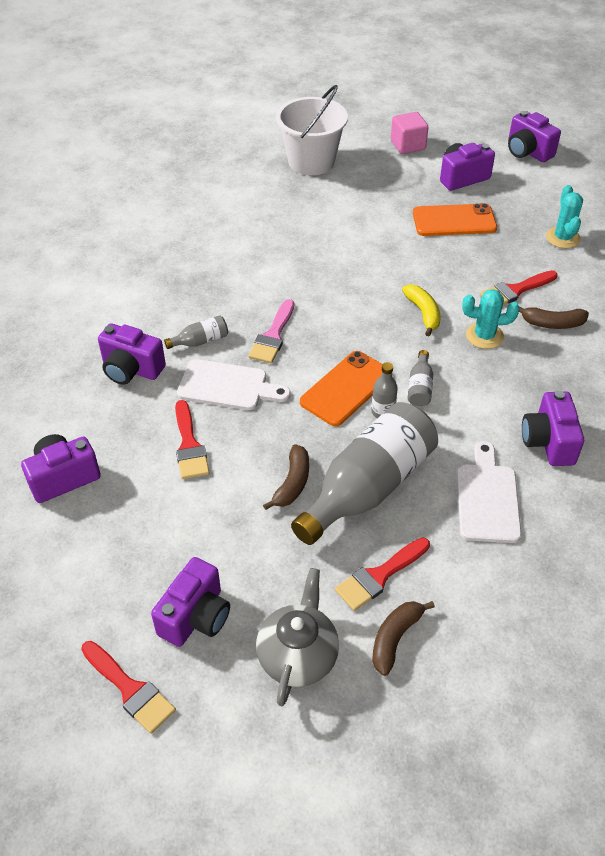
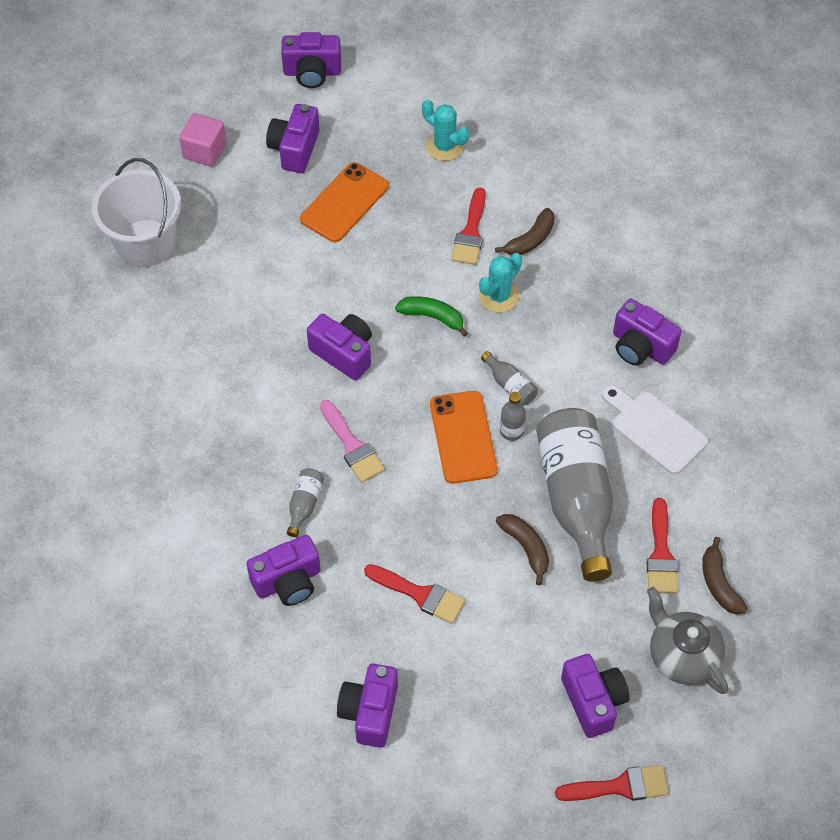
camera: 50 degrees left, 10 degrees up
(228, 386) = (379, 521): white cutting board -> none
(340, 289) = (344, 353): none -> purple camera
(423, 313) = (433, 317): yellow banana -> green banana

